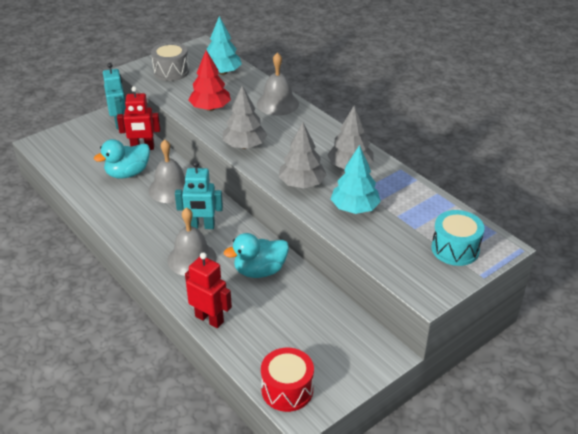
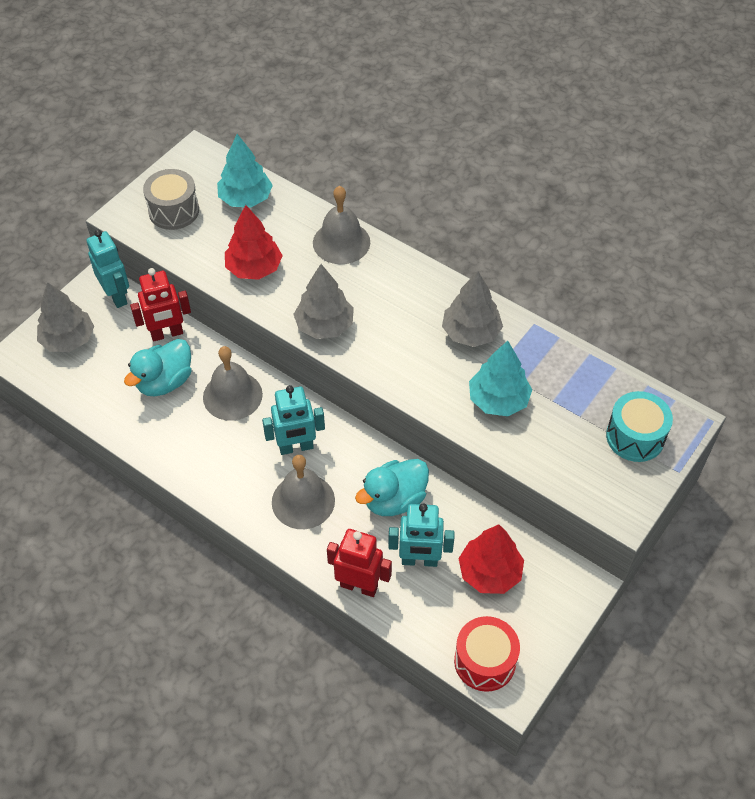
camera: 15 degrees left, 15 degrees up
(263, 312) = (419, 560): none -> turquoise robot
(302, 184) = (420, 375): grey tree -> grey tree (68, 339)
(315, 331) = (490, 572): none -> red tree

